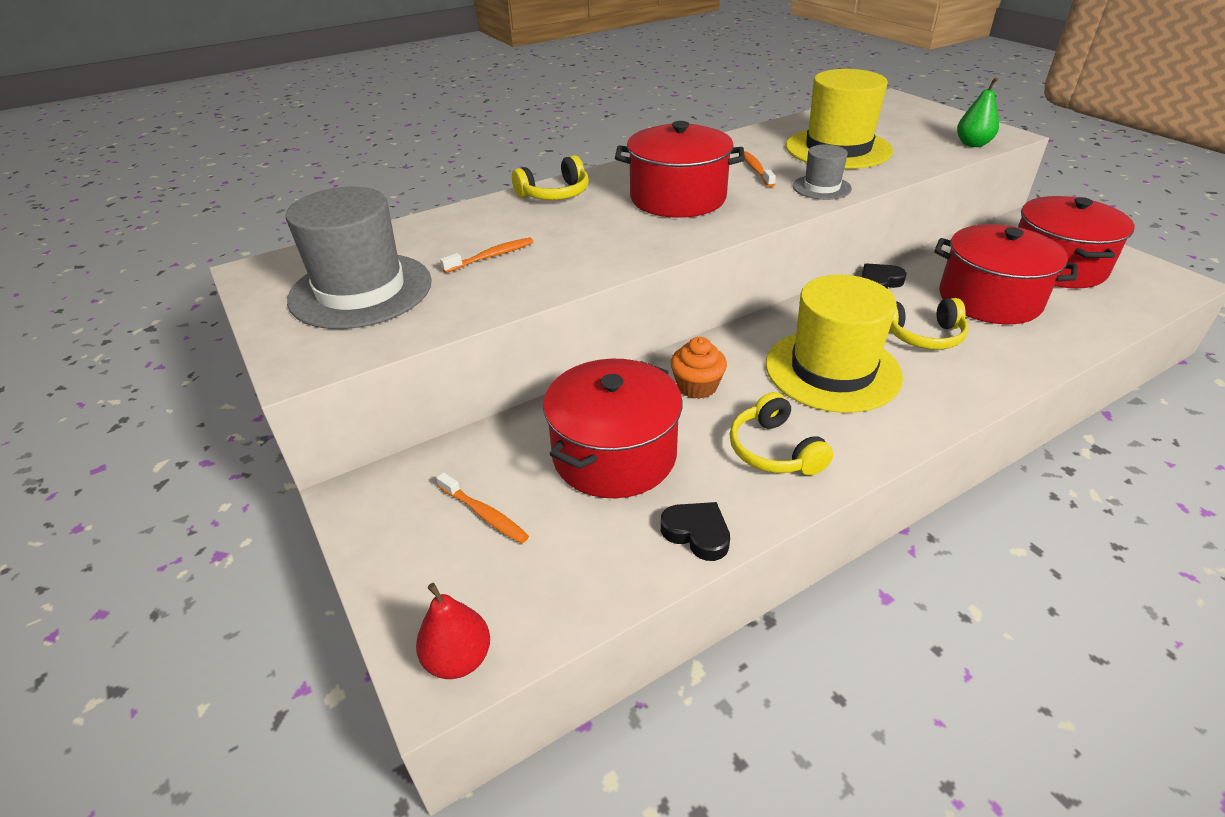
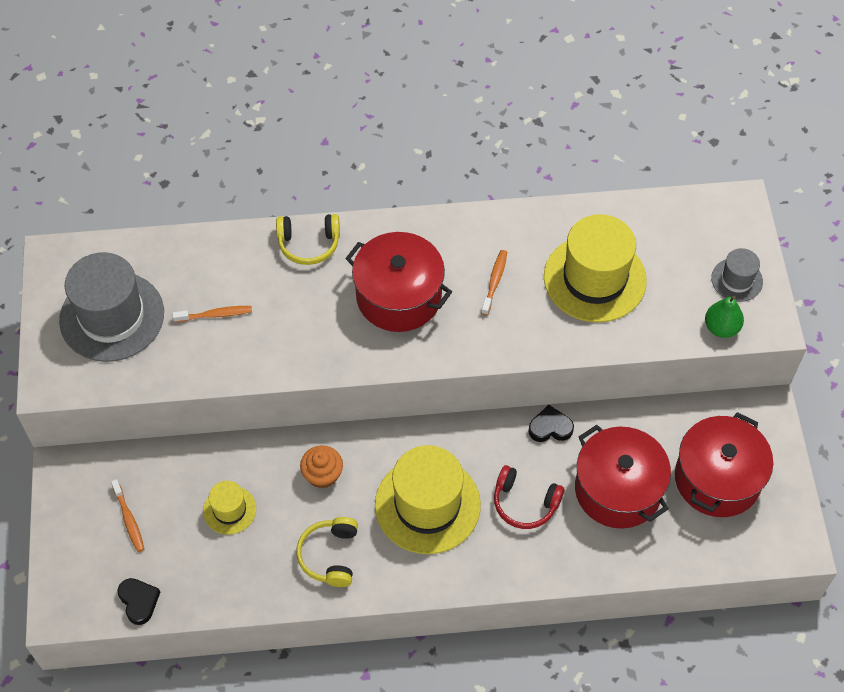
camera: 25 degrees right, 20 degrees up
(458, 659) = (72, 608): red pear -> none
(614, 455) = (229, 510): red pot -> yellow hat
(697, 533) = (238, 593): black heart -> black heart (139, 601)
(821, 187) = (524, 335): grey hat -> grey hat (737, 280)
(923, 336) = (525, 503): yellow headphones -> red headphones

